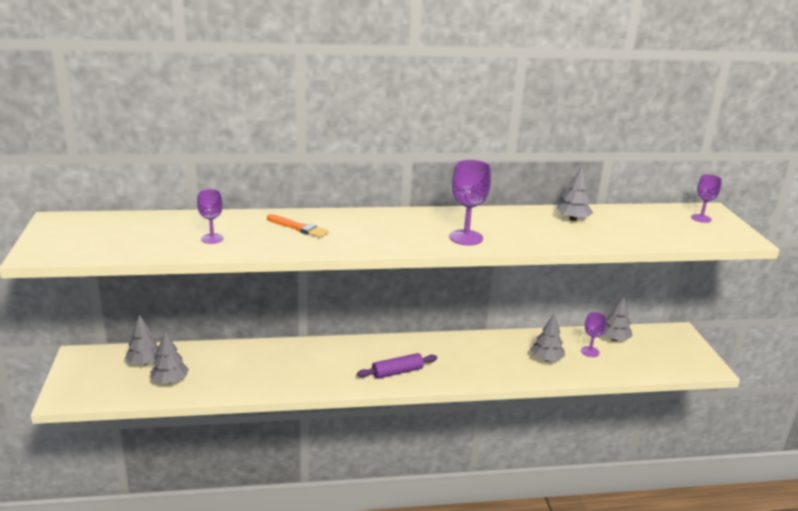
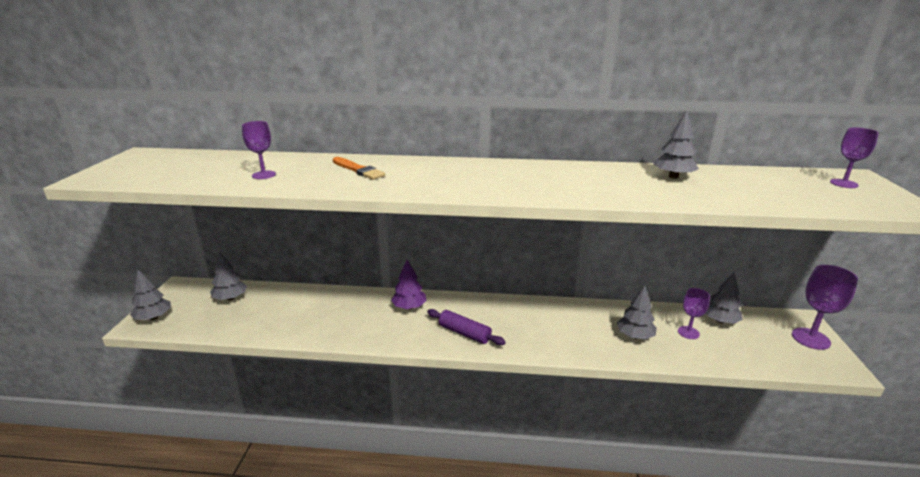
camera: 15 degrees right, 0 degrees up
(170, 381) = (241, 318): grey tree -> grey tree (154, 317)
(335, 353) = (409, 307): none -> purple tree
(397, 372) = (464, 333): purple rolling pin -> purple rolling pin turned 45 degrees clockwise
(466, 237) = (535, 188): purple goblet -> purple goblet (810, 338)

